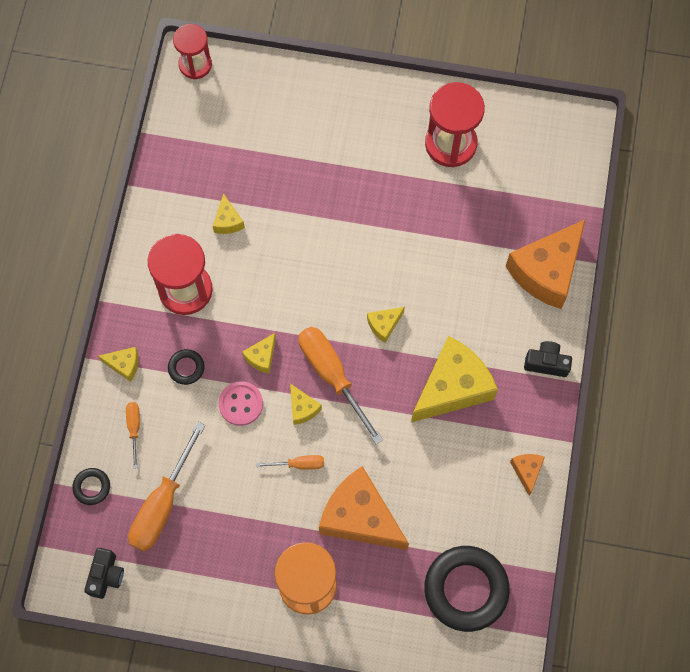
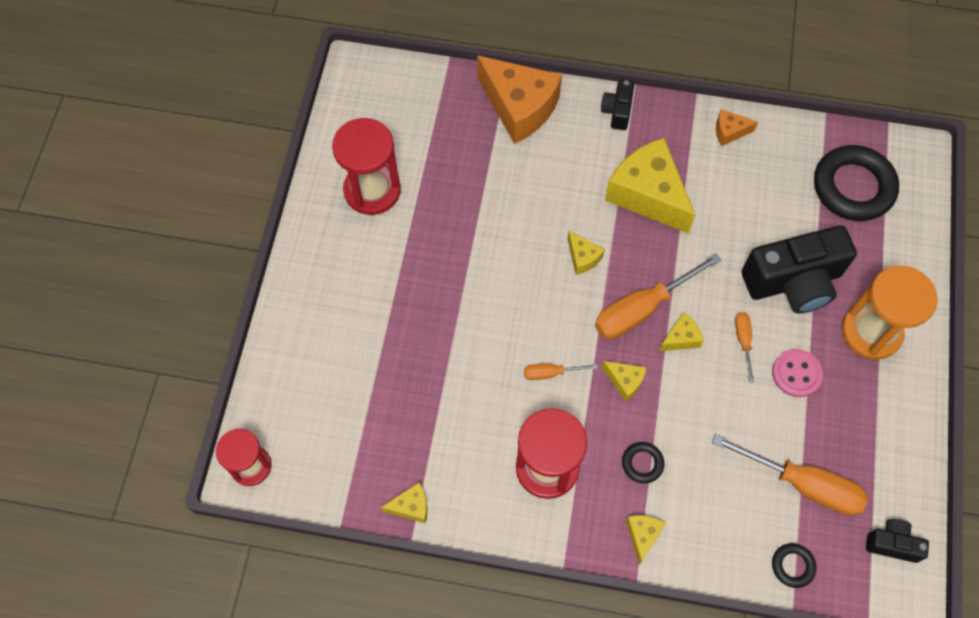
camera: 90 degrees left, 5 degrees down
(134, 428) = (718, 520): orange screwdriver -> orange screwdriver (550, 373)
(228, 221) = (460, 422): yellow cheese -> yellow cheese (411, 506)
(241, 404) = (681, 402): pink button -> pink button (796, 374)
(360, 517) = (793, 282): orange cheese -> black camera

